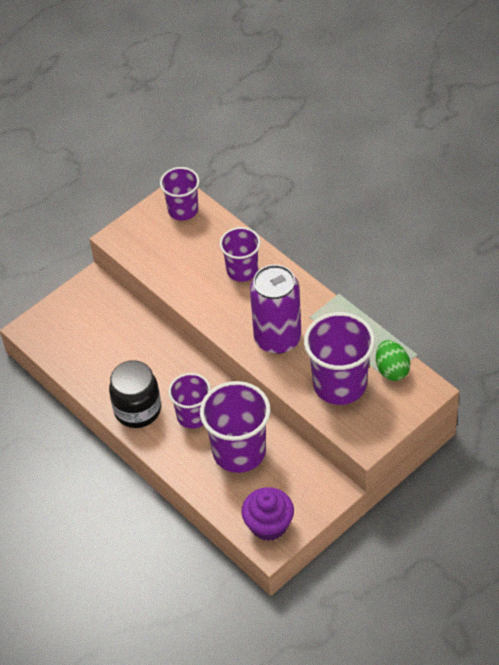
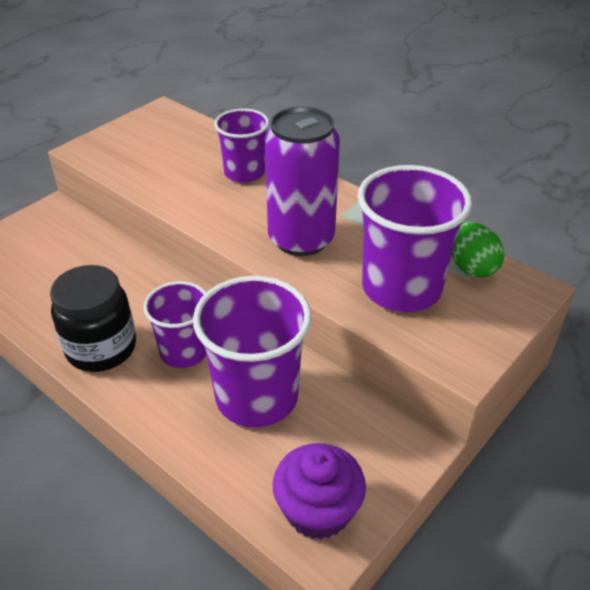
camera: 10 degrees left, 10 degrees down
(183, 210) = (167, 123): purple cup -> none

